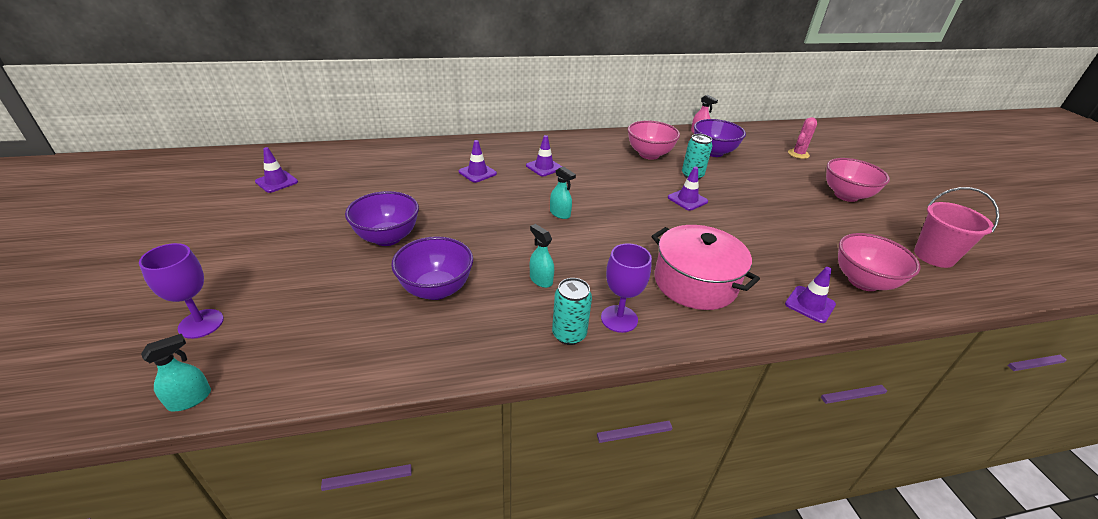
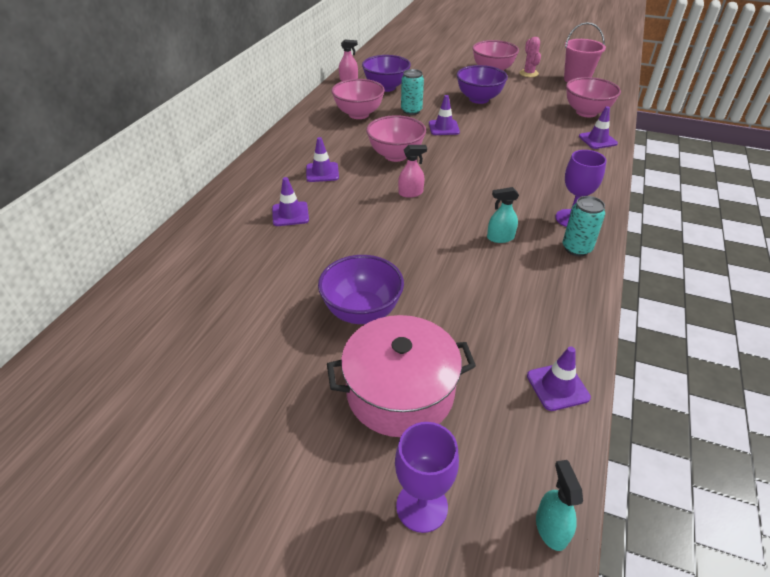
camera: 55 degrees left, 5 degrees up
(276, 182) = (135, 382): purple traffic cone -> purple traffic cone (557, 386)
(436, 289) = (475, 302): purple bowl -> purple bowl (479, 99)
(560, 214) = (411, 193): turquoise spray bottle -> pink spray bottle
(608, 190) = (395, 155): none -> pink bowl
(695, 282) = (549, 170): pink pot -> pink pot (400, 392)
(798, 154) = (424, 60): pink cactus -> pink cactus (528, 73)

